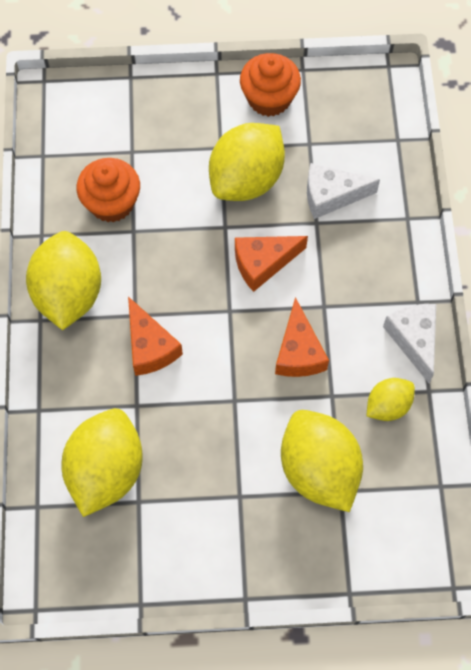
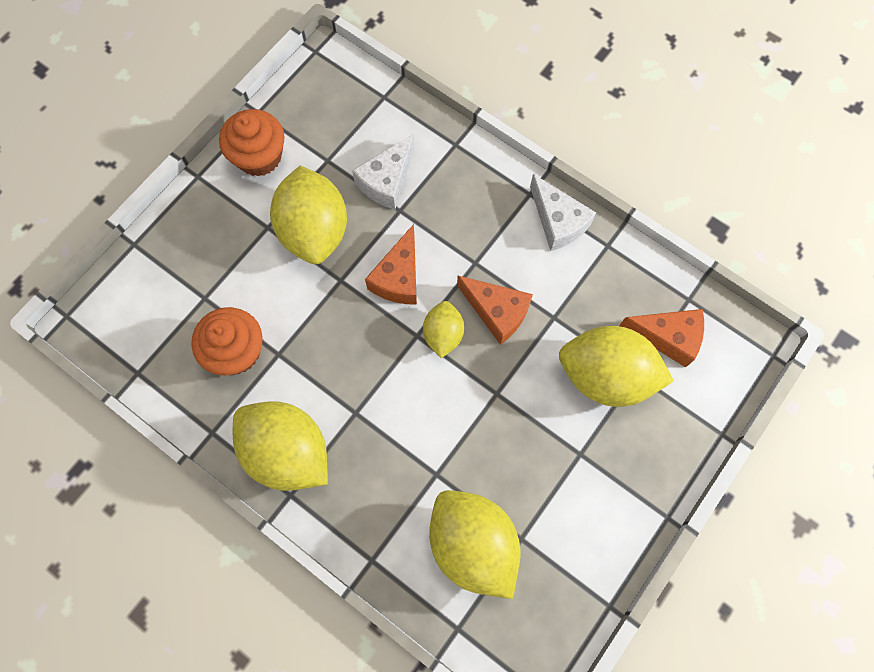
camera: 50 degrees left, 5 degrees up
(150, 347) = (394, 423): orange cheese -> orange cheese (667, 337)
(388, 405) = (595, 284): yellow lemon -> yellow lemon (443, 334)
(414, 339) = (558, 222): white cheese -> white cheese turned 150 degrees counterclockwise

